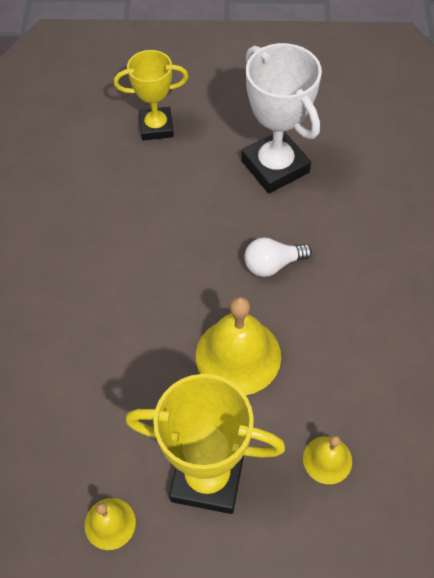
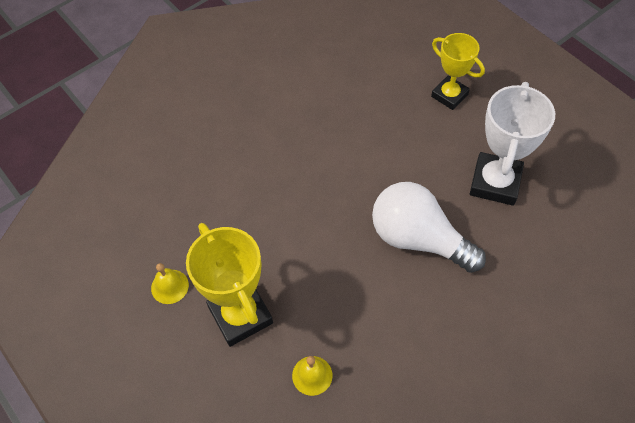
camera: 50 degrees right, 0 degrees up
(238, 355) = (334, 270): yellow bell -> none
(272, 264) = (418, 239): white light bulb -> white light bulb, size x1.99

